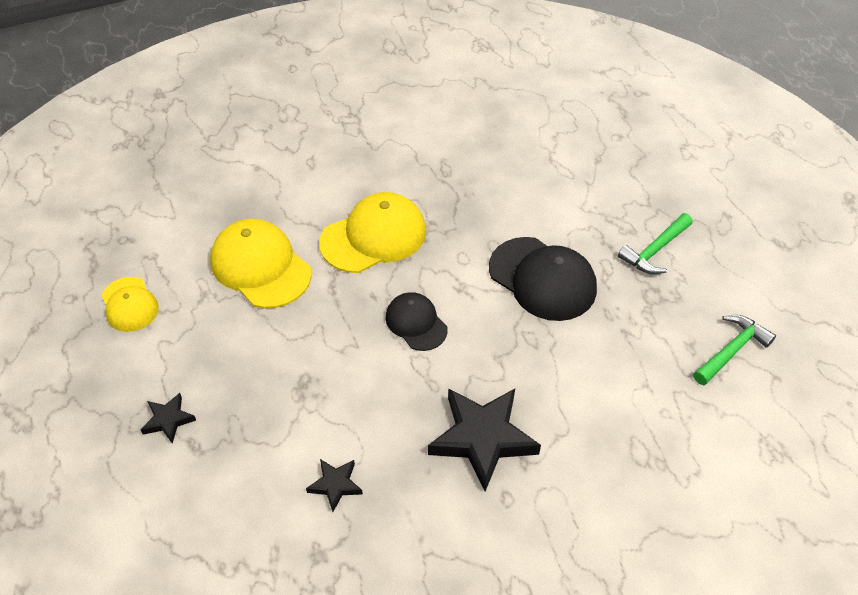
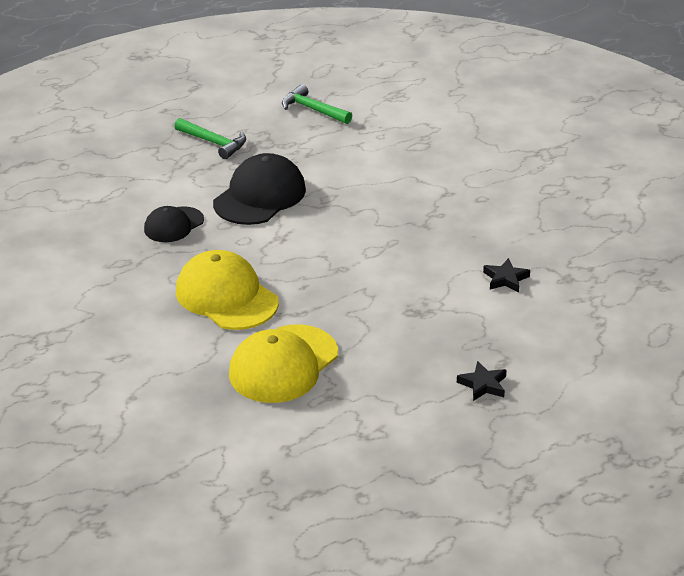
camera: 100 degrees left, 15 degrees down
(129, 304) = (358, 447): yellow cap -> none
(416, 323) = (328, 258): black cap -> black cap (173, 225)
(482, 438) = (434, 213): black star -> none

